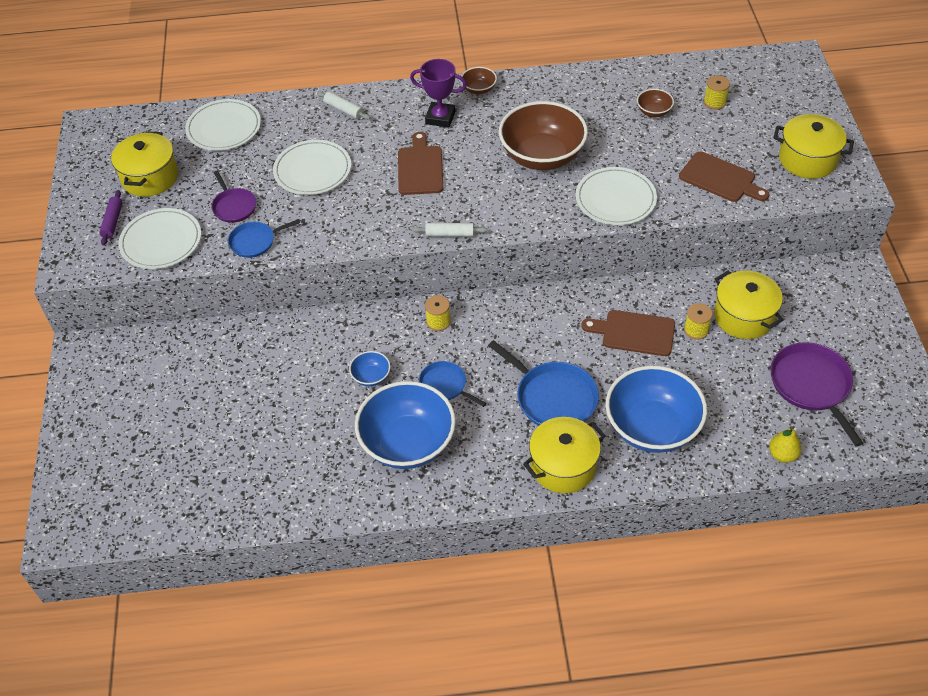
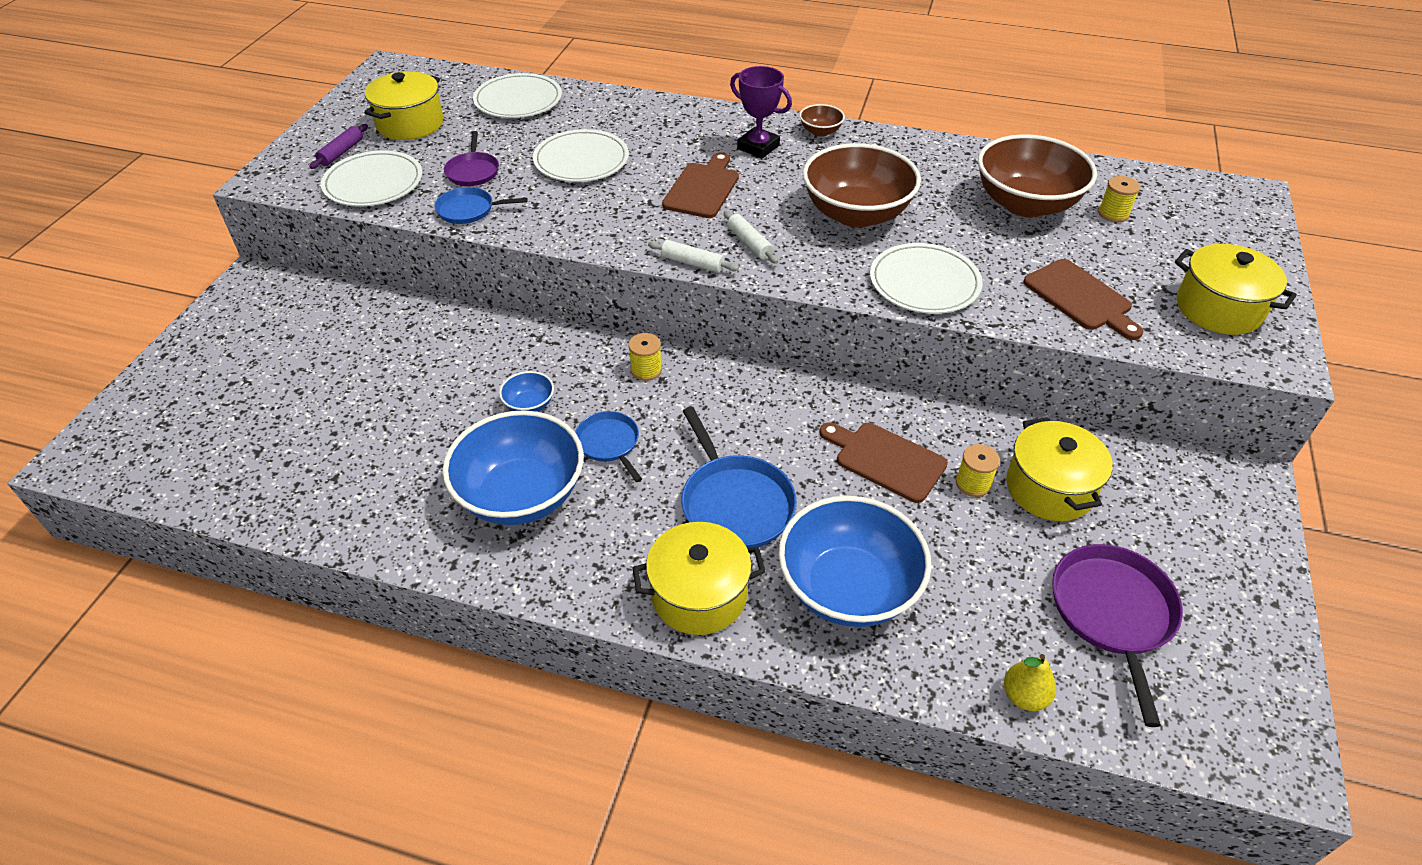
camera: 20 degrees right, 5 degrees down
(344, 110) = (655, 114): white rolling pin -> white rolling pin (749, 243)
(653, 112) = (1025, 204): brown bowl -> brown bowl, size x2.30

